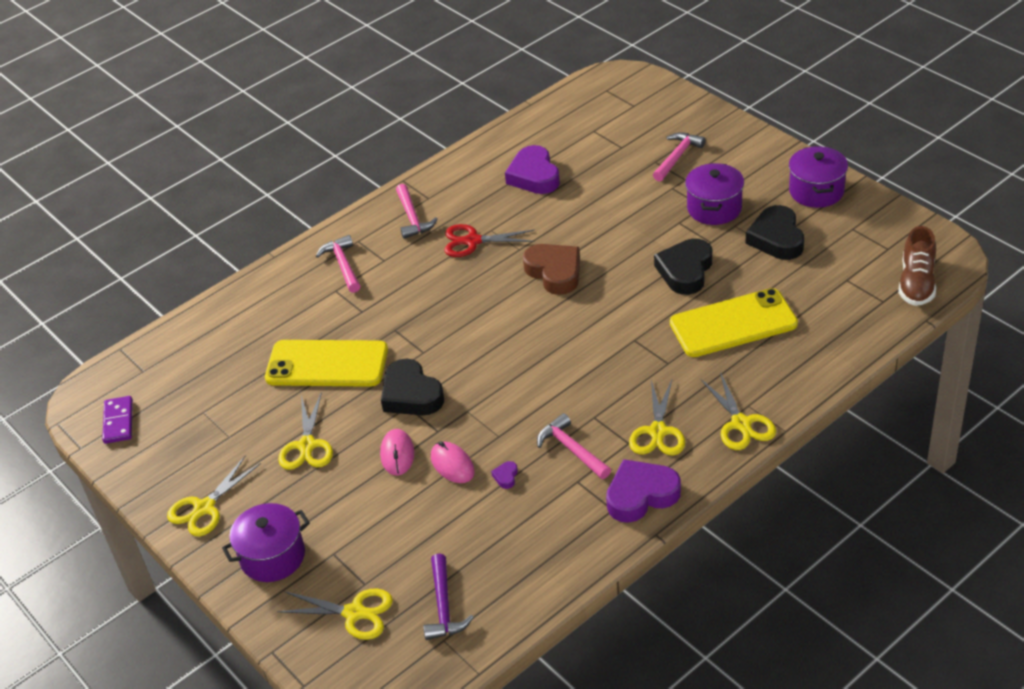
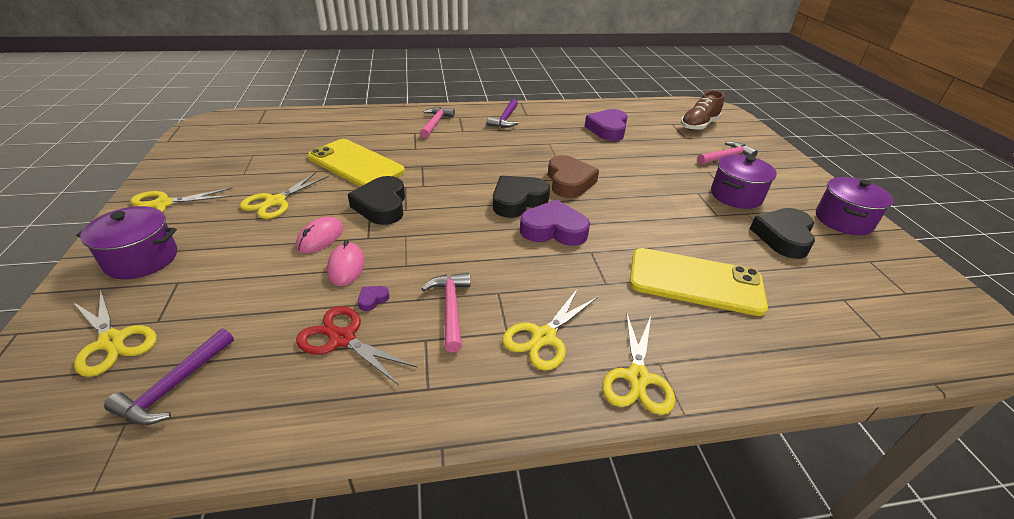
camera: 25 degrees right, 5 degrees down
(118, 421) = (206, 138): purple domino -> none
(412, 218) = (505, 119): pink hammer -> purple hammer
(472, 241) = (530, 144): red scissors -> red scissors (342, 339)
(641, 495) = (469, 391): purple heart -> purple heart (553, 230)
(685, 271) = (678, 224): black heart -> black heart (518, 201)
(916, 283) = (933, 339): brown shoe -> brown shoe (698, 125)

